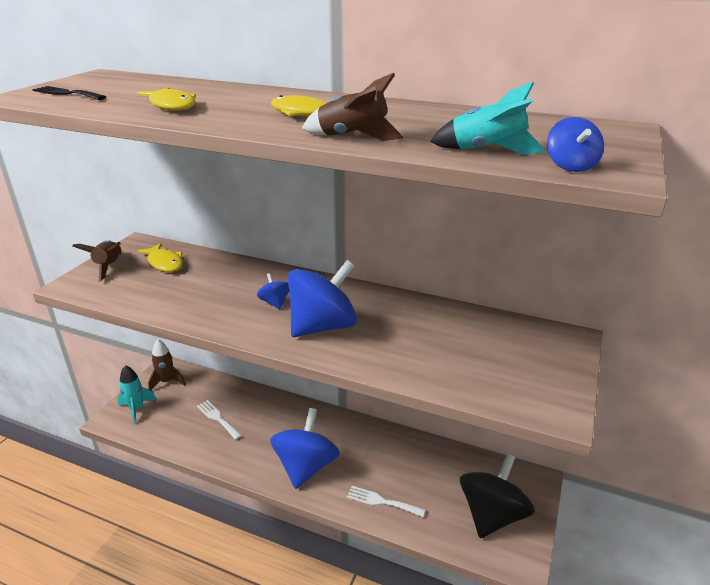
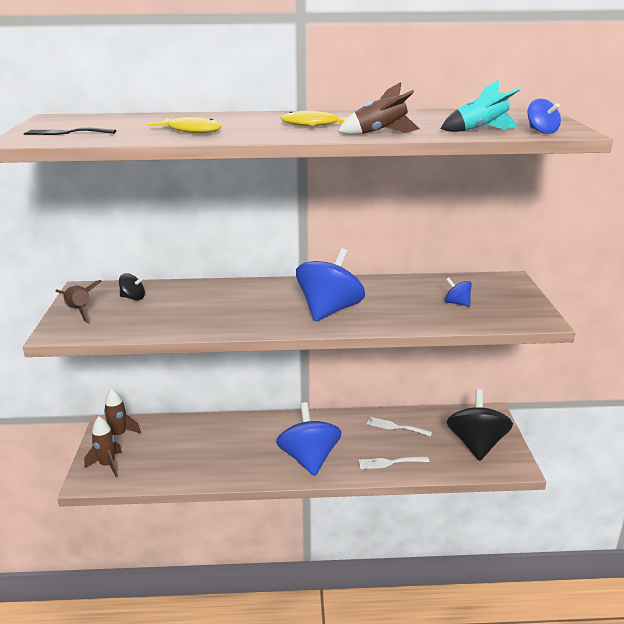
camera: 25 degrees left, 5 degrees down
(137, 409) = (107, 465): turquoise rocket -> brown rocket
(164, 263) = (133, 298): yellow fish -> black spinning top
(217, 418) = (198, 449): white fork -> white fork (396, 427)
(275, 302) = (271, 304): blue spinning top -> blue spinning top (457, 303)

